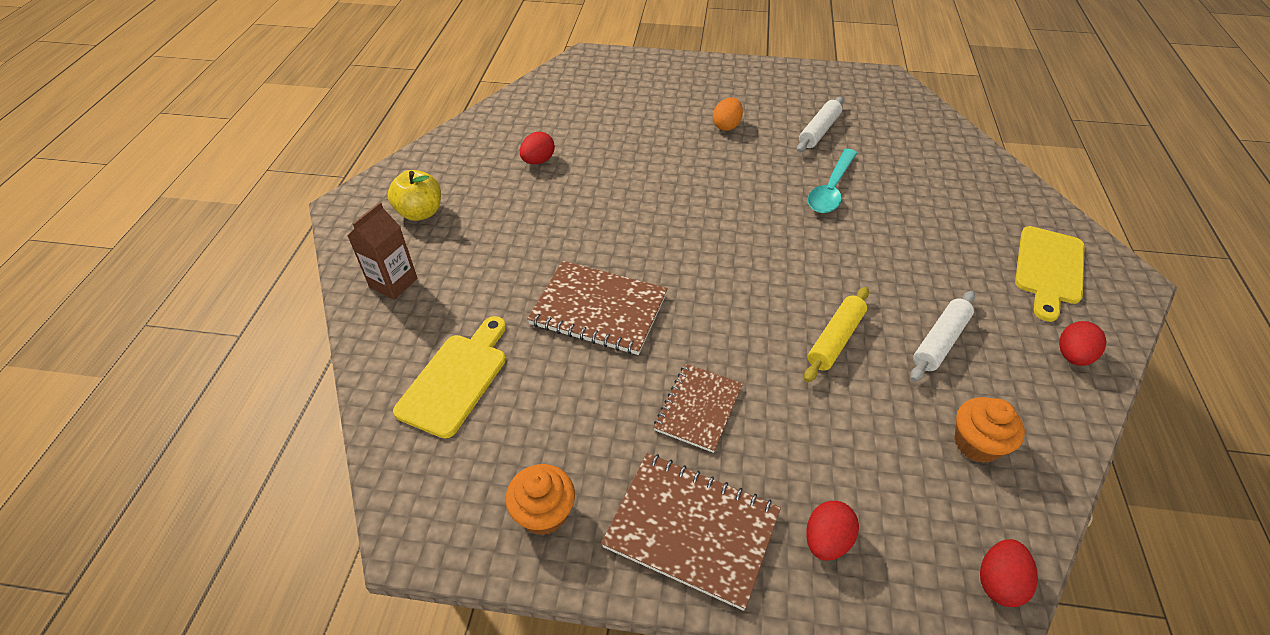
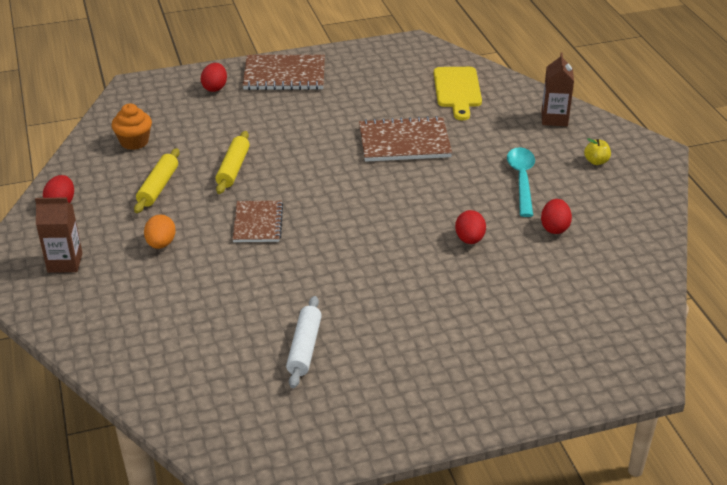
camera: 155 degrees right, 10 degrees down
(420, 212) = (596, 161): yellow apple -> yellow apple, size x0.60
(544, 513) = (361, 62): orange cupcake -> none
(698, 408) = (306, 115): brown notebook -> brown notebook (258, 223)
(726, 126) = (407, 323): orange egg -> orange egg (161, 244)
(831, 189) = (270, 281): turquoise spoon -> turquoise spoon (522, 180)
(940, 341) = (158, 187): white rolling pin -> yellow rolling pin
(998, 582) = (126, 96): red egg -> red egg (469, 239)
(1049, 269) = (65, 262): yellow cutting board -> brown carton

